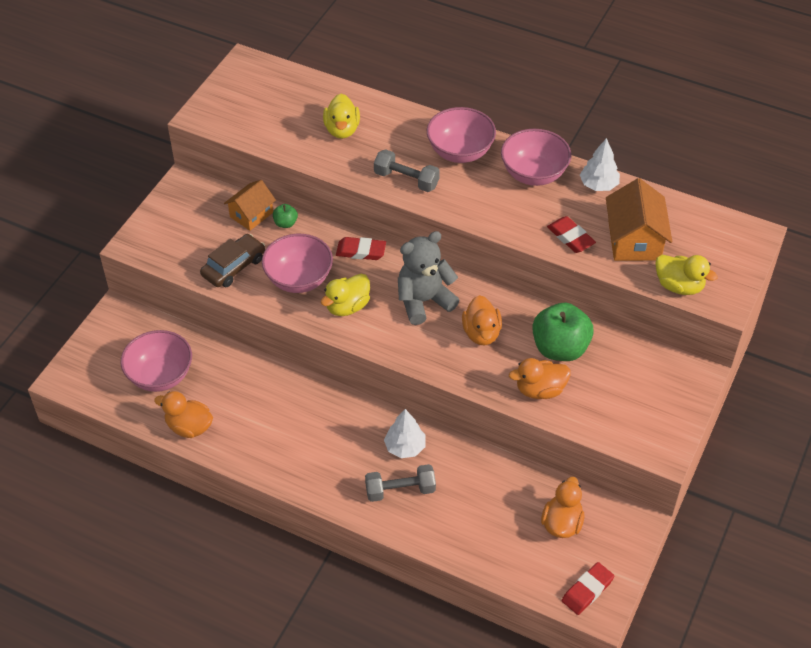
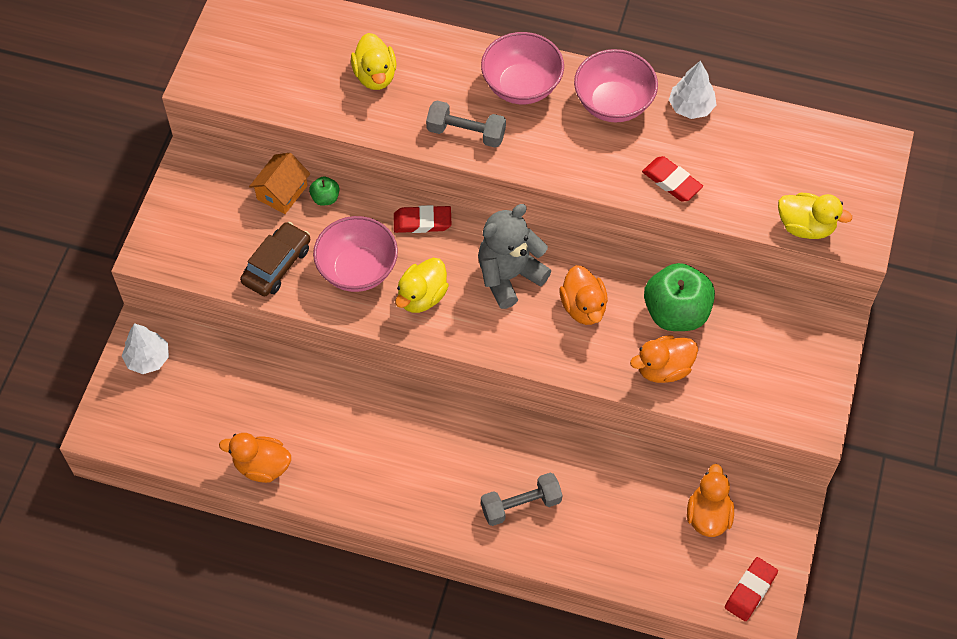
camera: 10 degrees left, 10 degrees up
(160, 376) = (213, 406): pink bowl -> none
(405, 447) = (515, 451): white tree -> white tree (148, 359)
(634, 240) = (745, 174): orange house -> none

